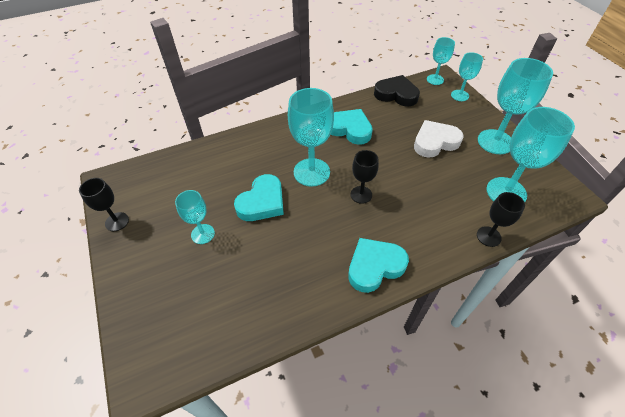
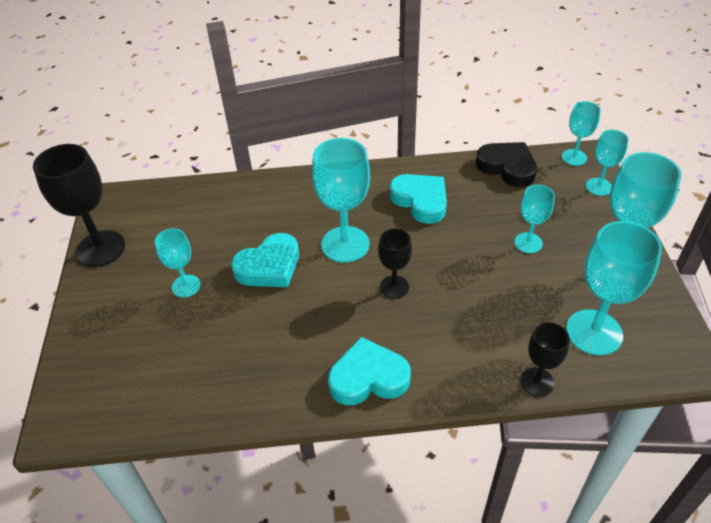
camera: 20 degrees right, 5 degrees down
(117, 221) = (101, 248): black goblet -> black goblet, size x1.76
(435, 142) = (528, 243): white heart -> turquoise goblet

